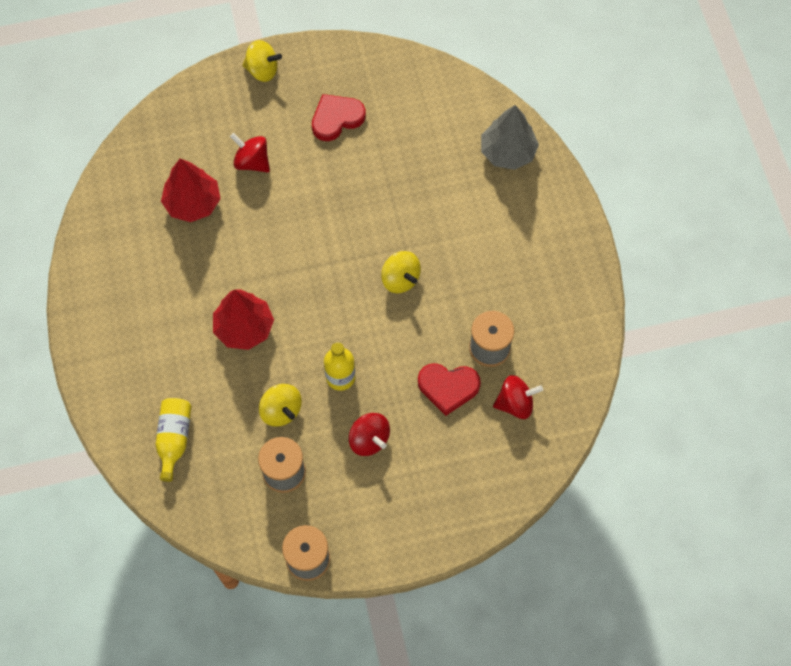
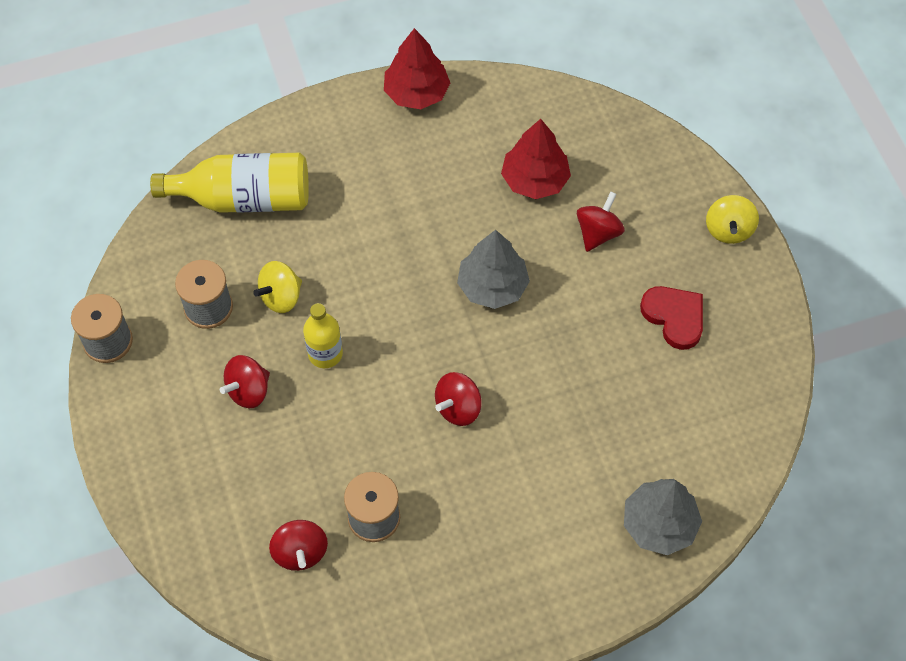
camera: 85 degrees right, 5 degrees down
(174, 439) = (245, 198): yellow bottle -> yellow bottle, size x1.71
(244, 328) = (381, 249): red tree -> red tree (416, 93)
(292, 244) = (492, 286): none -> grey tree
(400, 279) = (458, 408): yellow spinning top -> red spinning top
(448, 387) = (318, 472): red heart -> none

